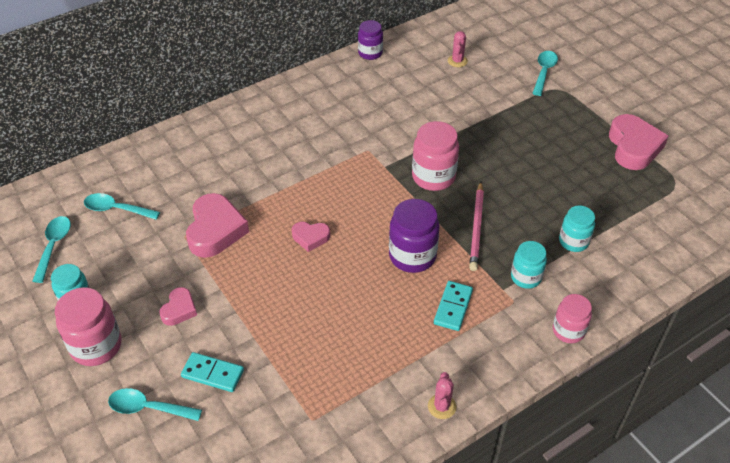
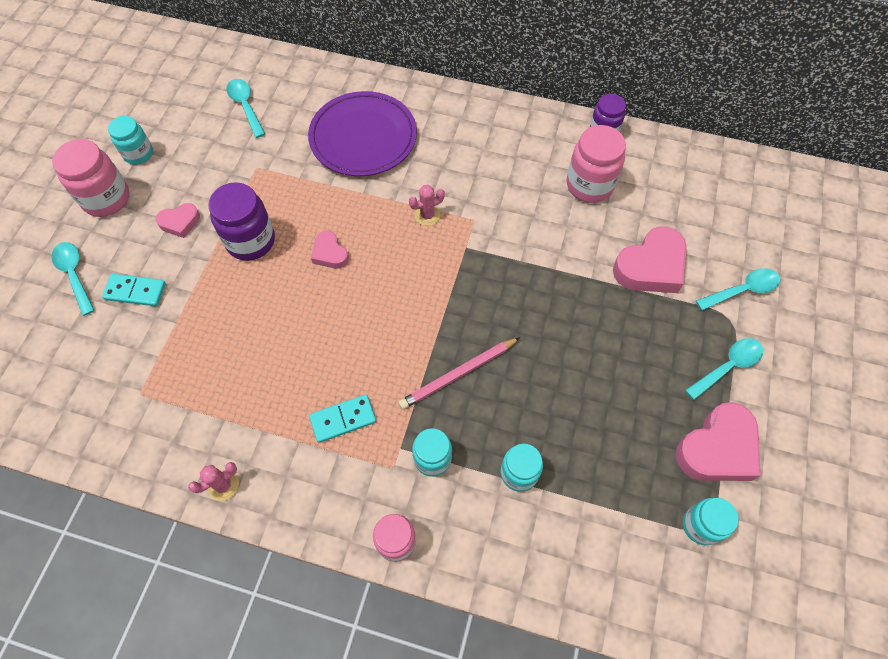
camera: 50 degrees right, 15 degrees up
(54, 246) = (177, 100): turquoise spoon -> turquoise spoon (728, 366)
(213, 373) = (135, 291): turquoise domino -> turquoise domino turned 60 degrees counterclockwise
(215, 230) = (280, 183): pink heart -> pink heart (650, 266)
(231, 162) = (363, 137): none -> purple plate
(412, 256) = (376, 345): purple jar -> purple jar (250, 241)
(433, 177) = (490, 294): pink jar -> pink jar (589, 185)
(457, 61) = (672, 206): pink cactus -> pink cactus (427, 215)
(674, 184) = (701, 525): none -> turquoise jar

